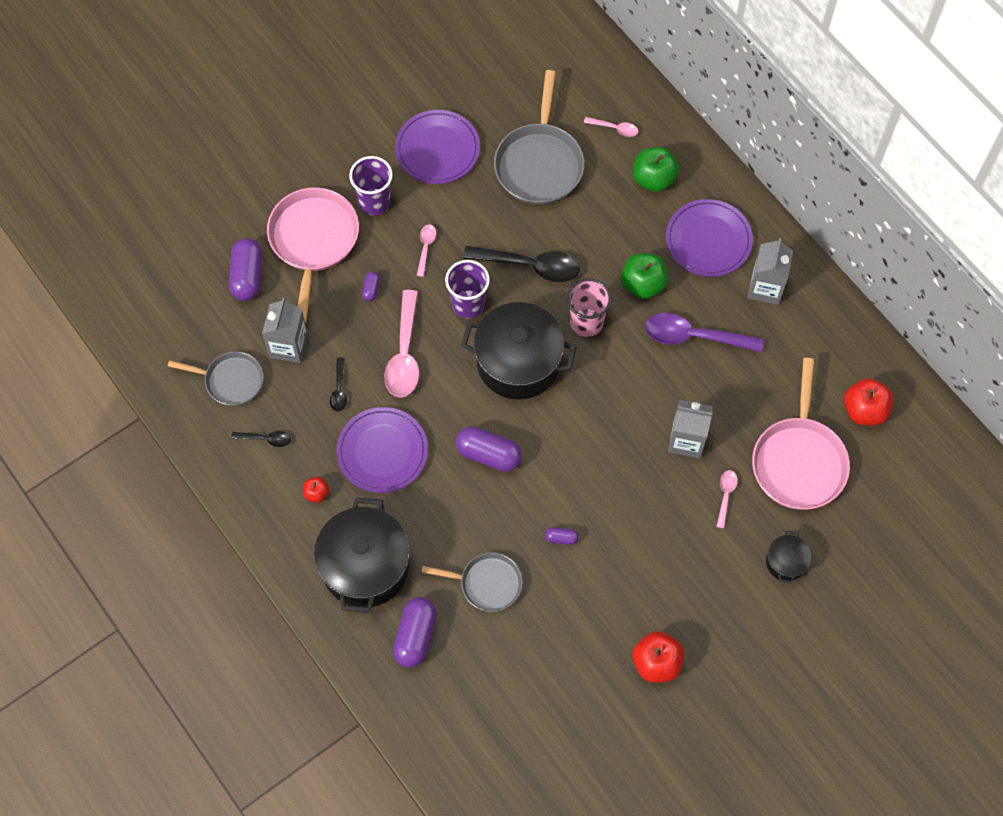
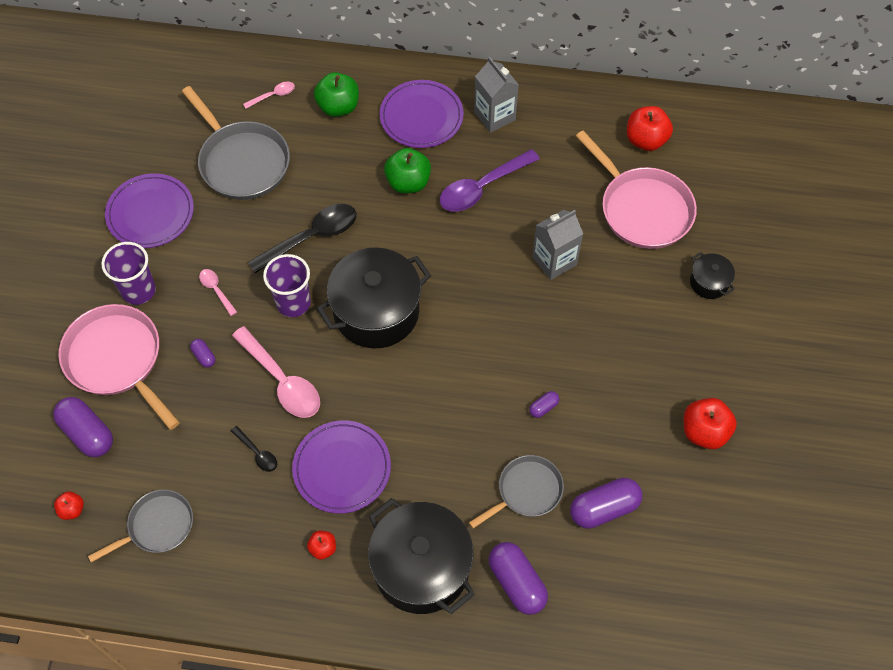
camera: 45 degrees left, 5 degrees down
(191, 320) = (72, 509): none -> red apple
(266, 439) = (236, 545): black spoon -> none
(289, 346) = (180, 456): grey carton -> none
(488, 454) = (425, 396): purple capsule -> purple capsule (604, 508)
(586, 322) = (396, 242): pink cup -> none
(725, 495) = (621, 274): pink spoon -> none

